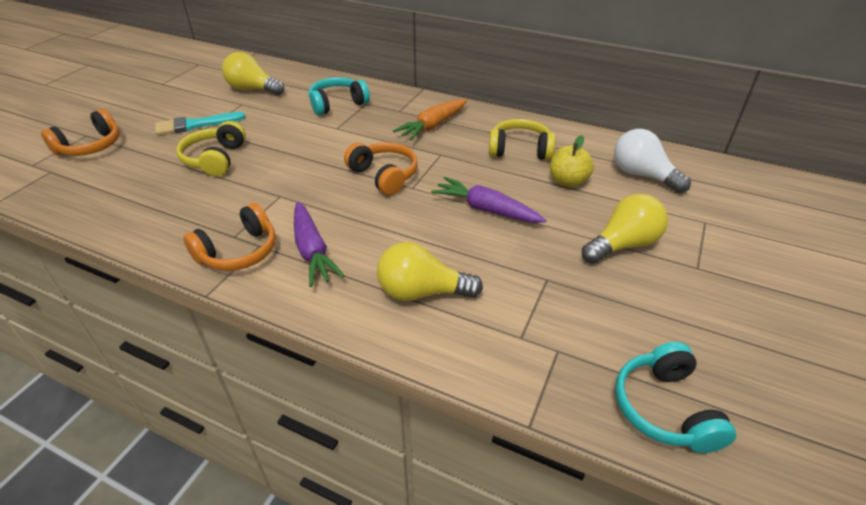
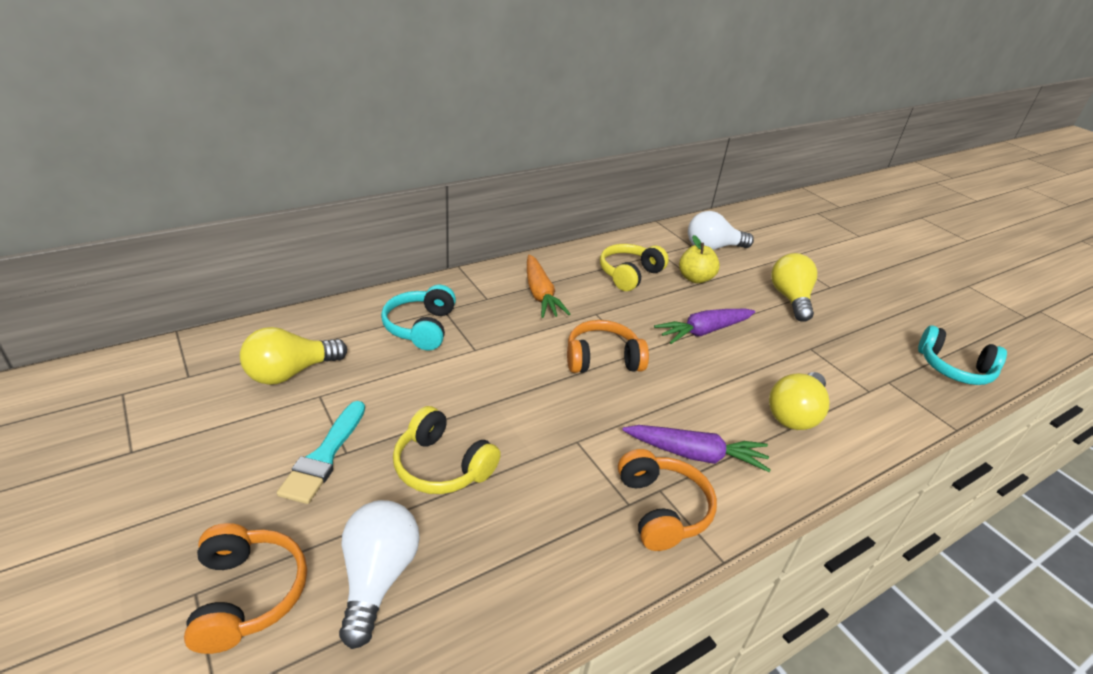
camera: 60 degrees left, 5 degrees down
(118, 174) = (378, 577): none -> white light bulb

